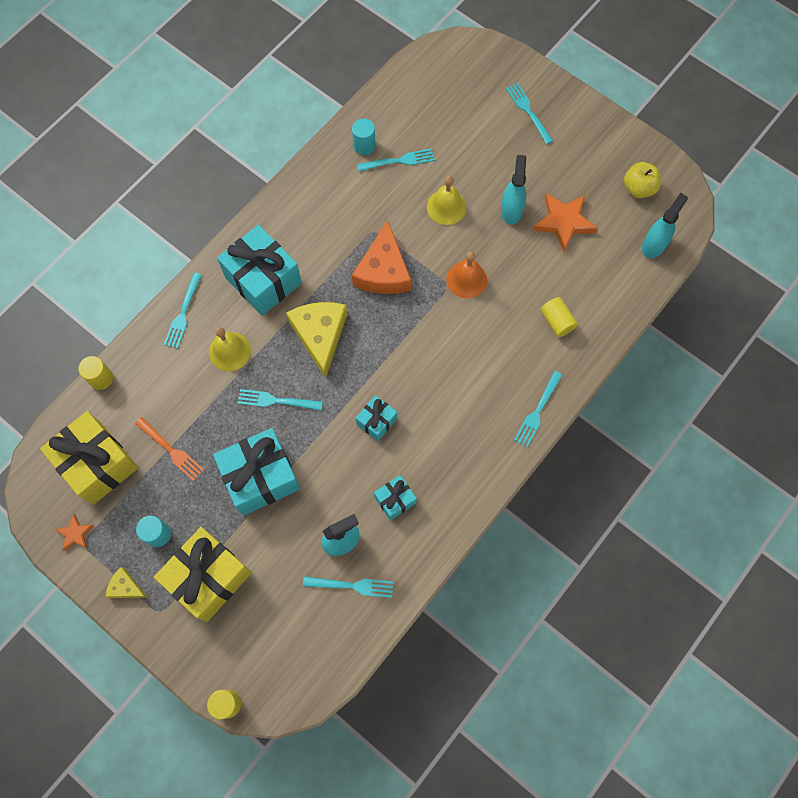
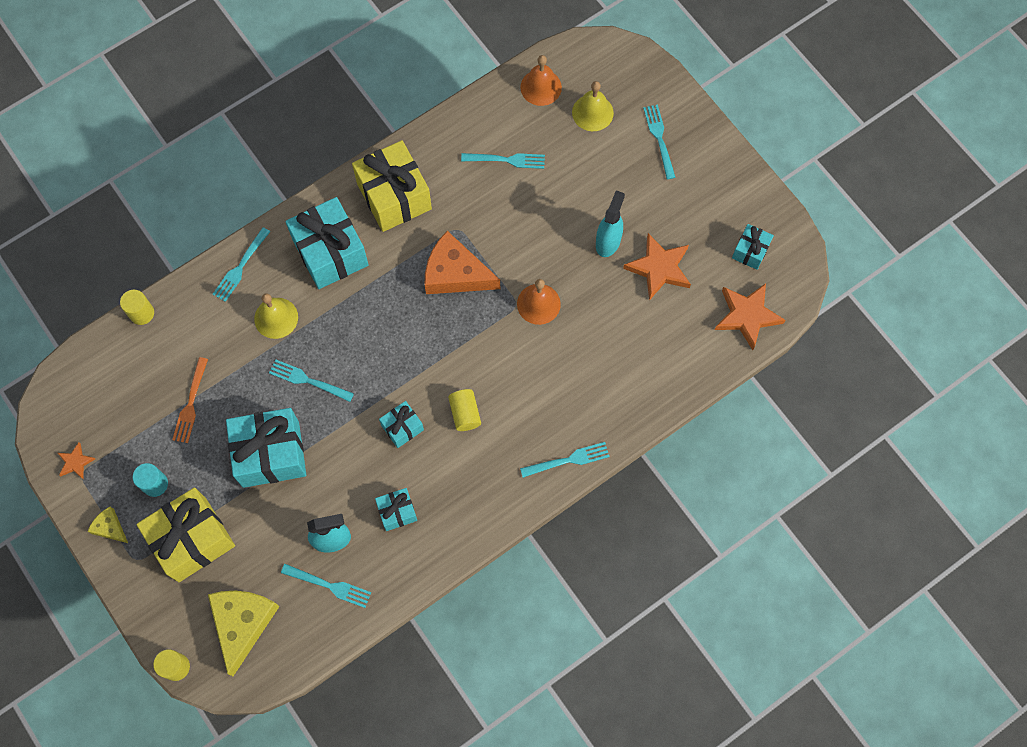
camera: 15 degrees right, 0 degrees up
(98, 464) = (115, 398): yellow gift -> yellow gift (394, 196)
(171, 450) = (190, 404): orange fork -> orange fork turned 45 degrees clockwise
(320, 335) = (371, 324): yellow cheese -> yellow cheese (242, 623)
(364, 146) = (475, 135): turquoise cylinder -> none
(383, 271) = (455, 273): orange cheese -> orange cheese turned 90 degrees clockwise
(410, 91) = (541, 87): none -> orange bell
(446, 207) = (541, 221): yellow bell -> yellow bell (592, 112)
(537, 411) = (568, 460): turquoise fork -> turquoise fork turned 150 degrees counterclockwise
(557, 321) = (618, 371): yellow cylinder -> yellow cylinder (465, 413)
(638, 188) = (750, 251): yellow apple -> turquoise gift
(654, 245) = (747, 316): turquoise spray bottle -> orange star

